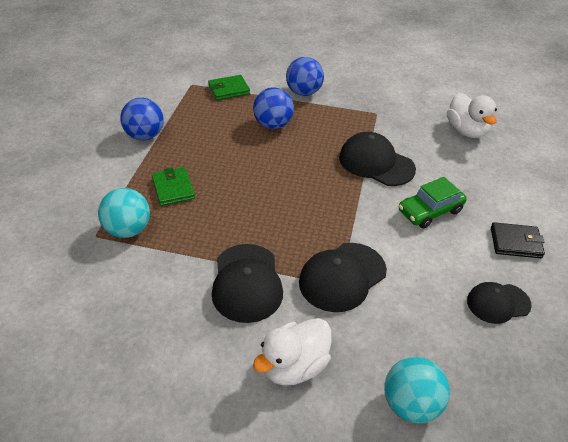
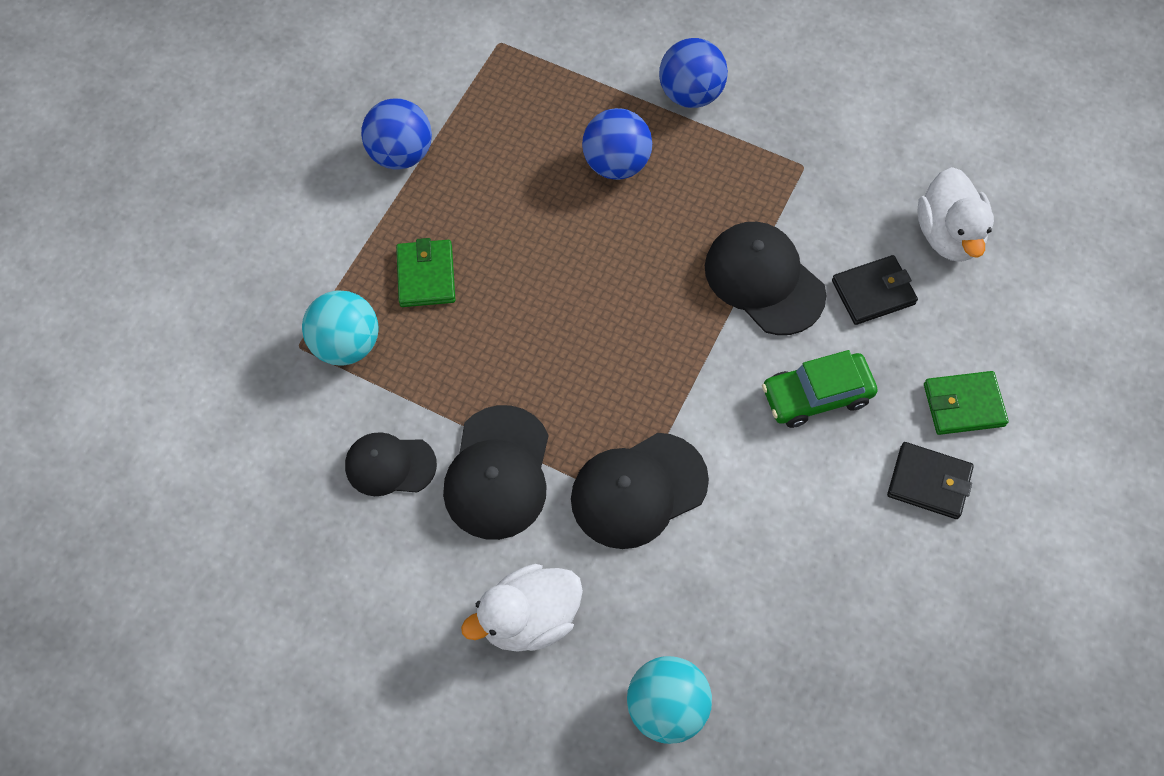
camera: 15 degrees right, 20 degrees up
(229, 90) = (561, 66): green wallet -> green wallet (963, 405)
(439, 160) = (873, 292): none -> black wallet
(498, 303) = (853, 582): black cap -> black cap (390, 465)

